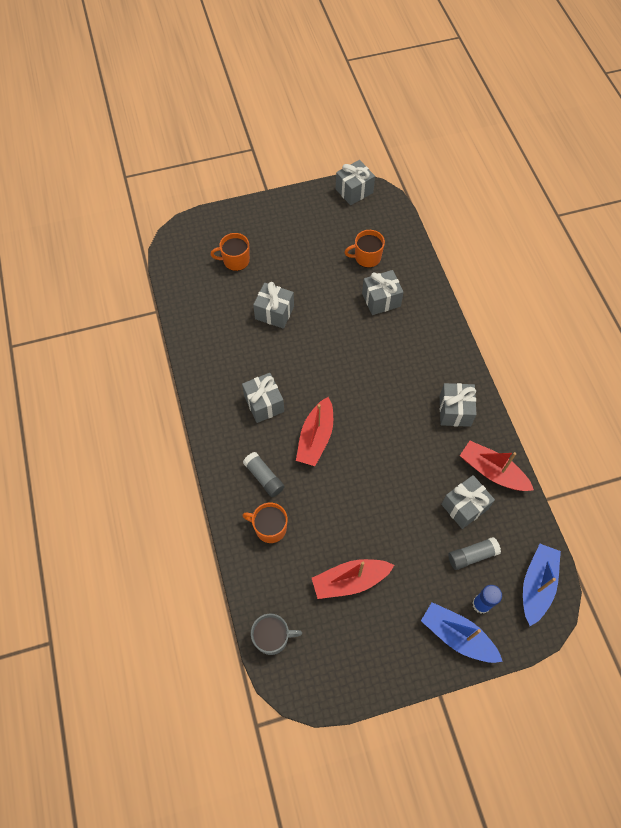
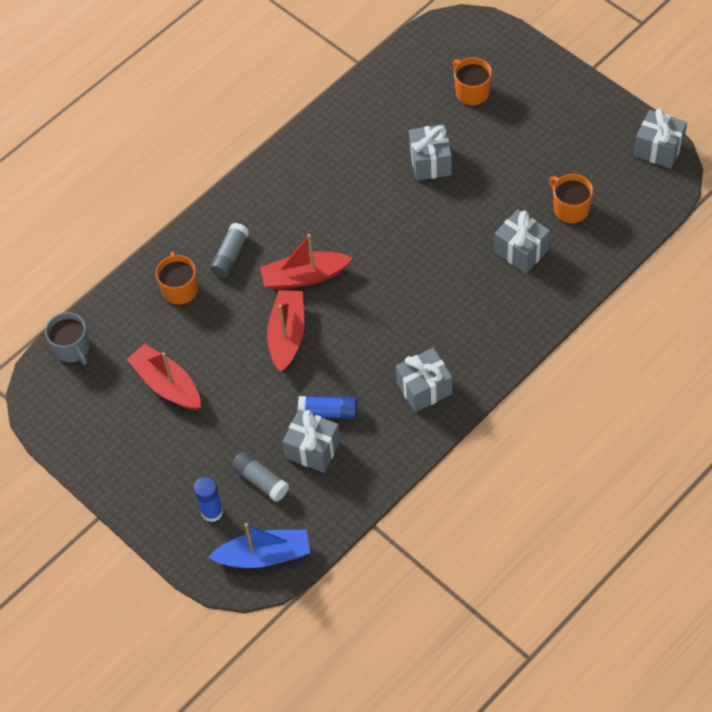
camera: 65 degrees right, 5 degrees down
(264, 404) = (313, 212): grey gift -> none
(439, 480) = (328, 412): none -> blue glue stick
(457, 636) = (166, 505): blue boat -> none
(492, 471) = (372, 458): red boat -> red boat (287, 335)

